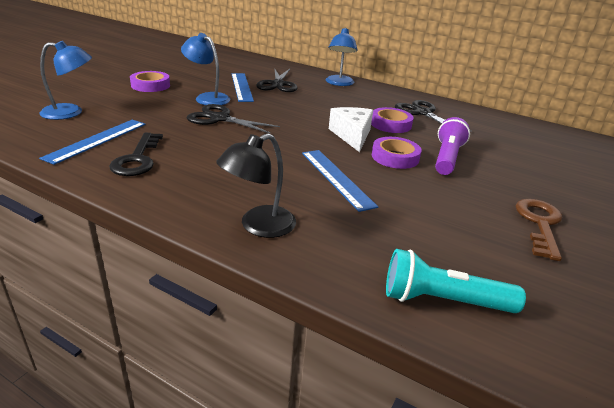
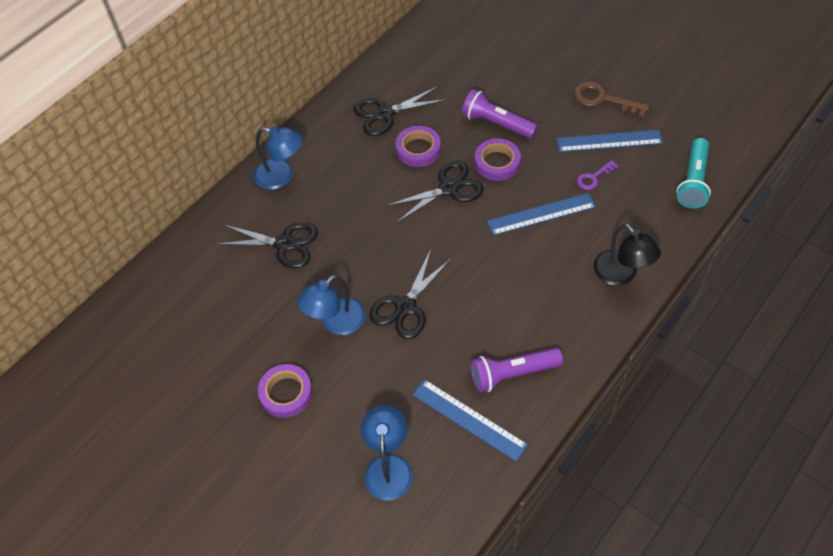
camera: 75 degrees left, 25 degrees up
(137, 159) = (512, 374): black key -> purple flashlight
(242, 87) = (294, 285): blue ruler -> blue ruler (609, 141)
(352, 135) = (448, 188): white cheese -> black scissors
(404, 212) = (593, 177): none -> purple key

